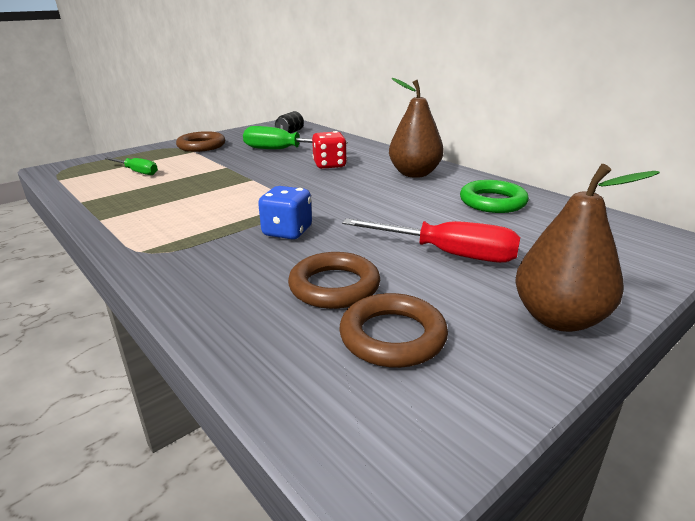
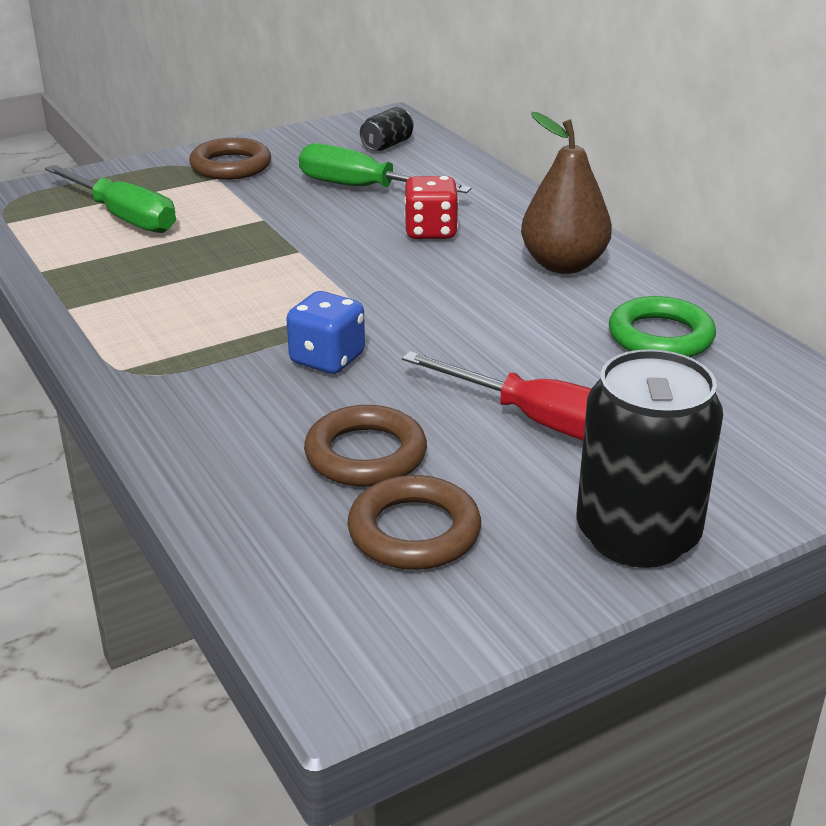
camera: 10 degrees right, 5 degrees up
(137, 172) = (124, 217): green screwdriver -> green screwdriver, size x1.65
(559, 318) = (637, 535): brown pear -> black can

